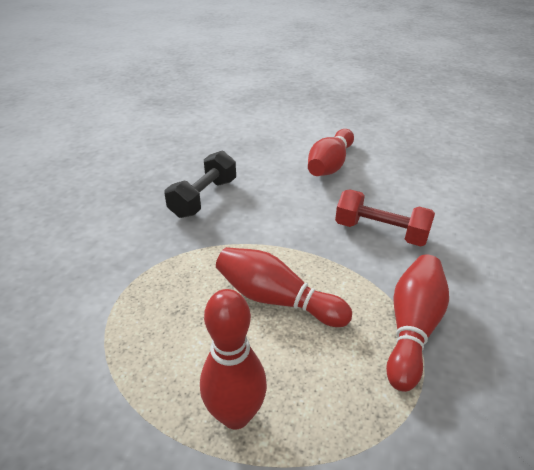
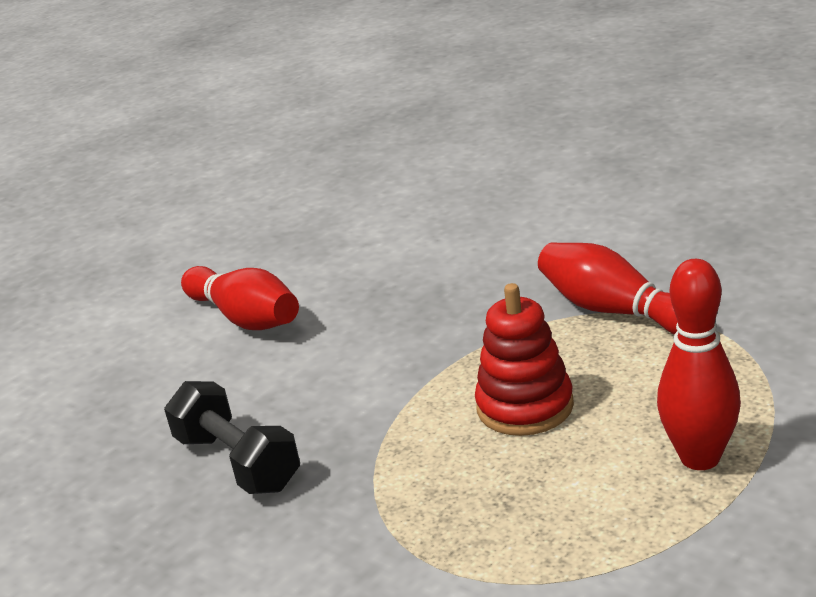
camera: 65 degrees left, 10 degrees down
(276, 299) = (525, 407): red bowling pin -> red stacking toy
(380, 232) = (438, 301): red dumbbell -> none

